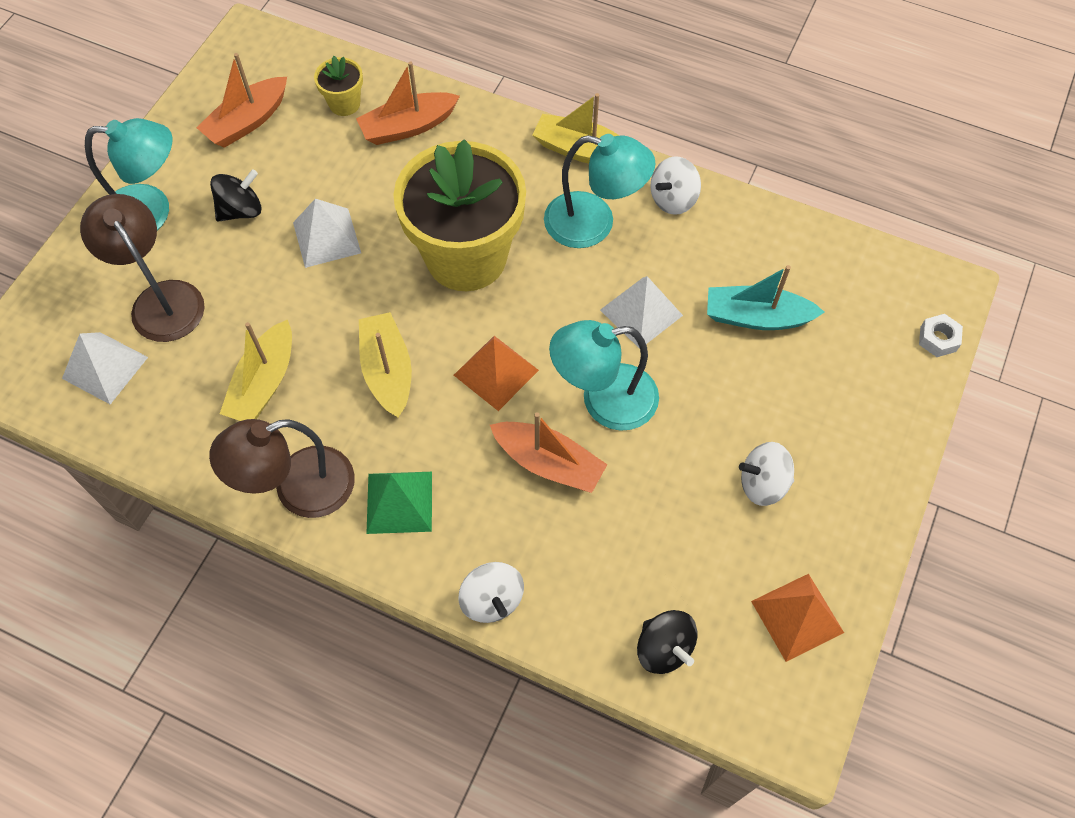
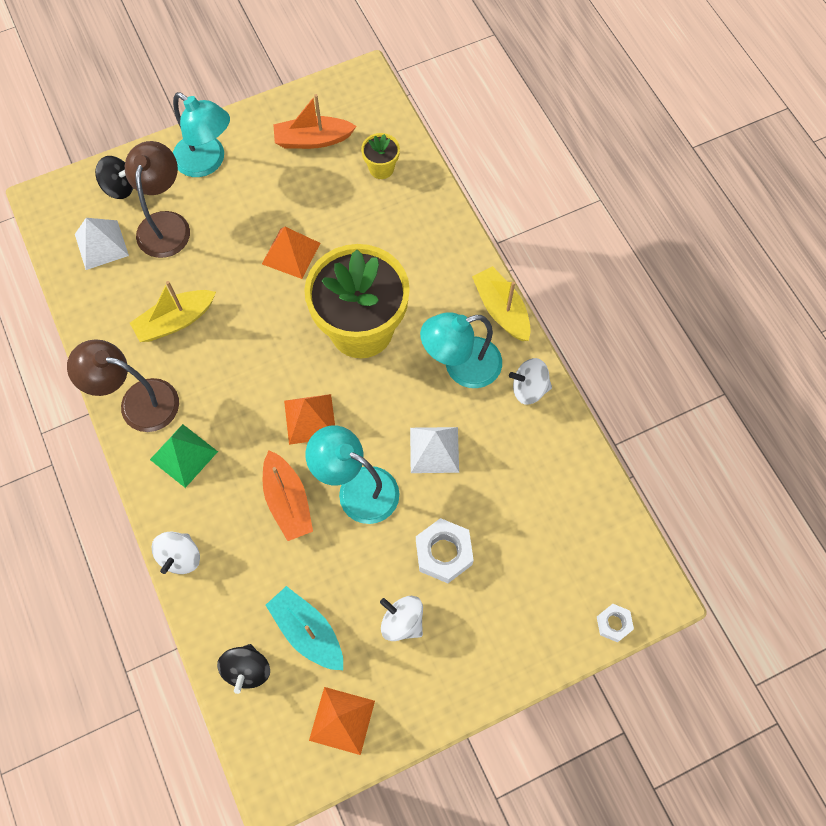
camera: 40 degrees right, 5 degrees up
(241, 210) = (258, 198): black spinning top -> black spinning top (119, 187)
(327, 237) = (291, 253): white pyramid -> orange pyramid
(387, 371) = (249, 368): yellow boat -> none
(408, 127) = (406, 213): orange boat -> none
(594, 224) = (461, 366): turquoise lamp -> turquoise lamp turned 105 degrees clockwise
(739, 394) = (443, 553): none -> white nut
(756, 317) = (505, 511): turquoise boat -> turquoise boat (307, 631)

